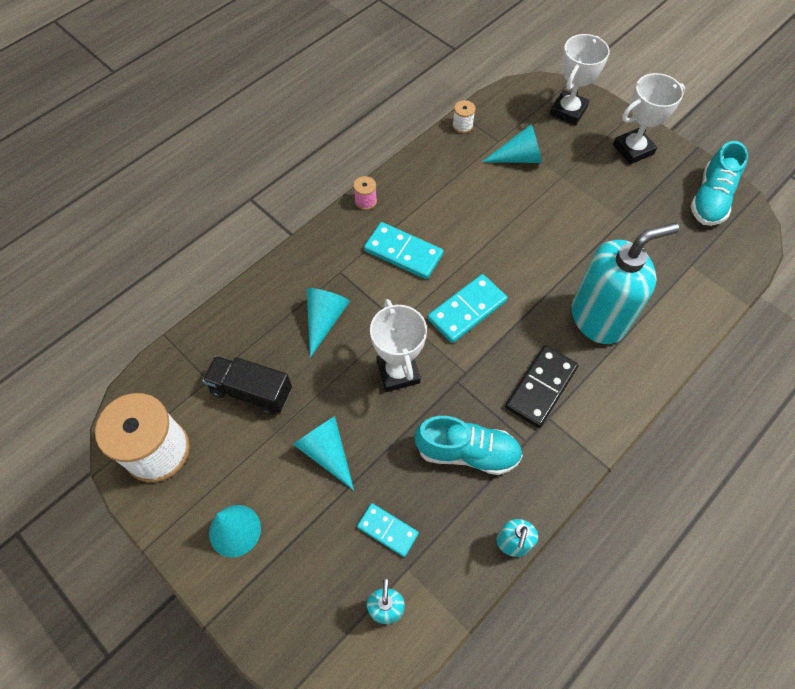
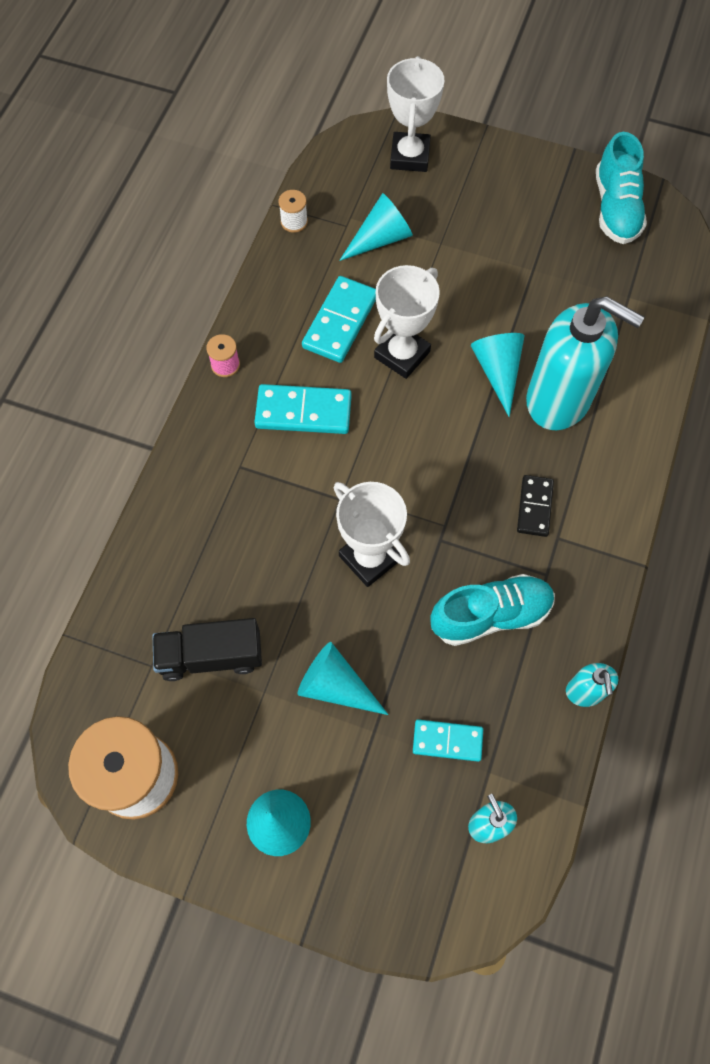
camera: 25 degrees left, 5 degrees up
(324, 319) = (252, 532): turquoise cone -> turquoise cone (498, 371)
(467, 310) = (411, 451): turquoise domino -> turquoise domino (340, 322)
(541, 387) = (534, 507): black domino -> black domino, size x0.64
(598, 318) = (558, 400): turquoise soap dispenser -> turquoise soap dispenser turned 75 degrees clockwise
(633, 149) = (505, 179): white trophy -> white trophy (402, 354)

